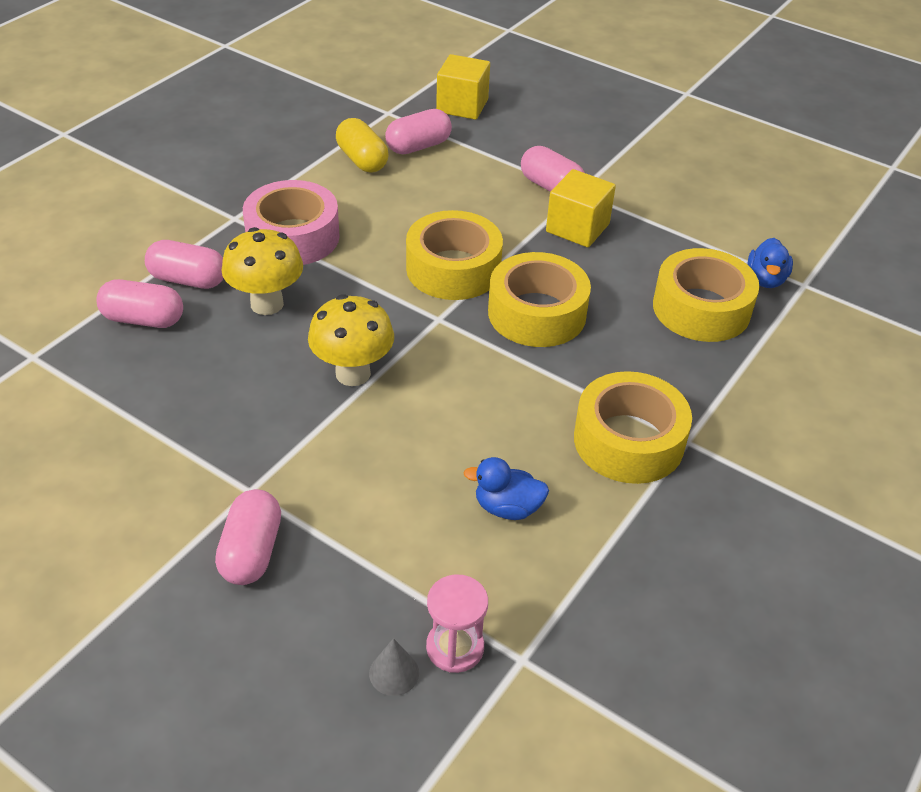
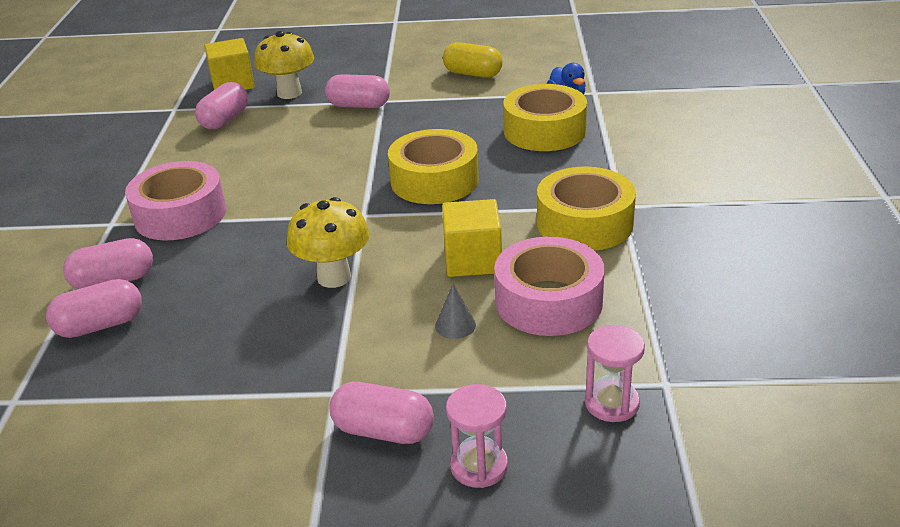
camera: 30 degrees left, 10 degrees down
(251, 551) = (383, 431): pink capsule -> pink capsule turned 45 degrees counterclockwise
(267, 304) = (207, 266): yellow mushroom -> yellow mushroom (289, 93)
(290, 633) = (479, 466): none -> pink hourglass
(362, 160) = (186, 145): yellow capsule -> yellow capsule (473, 74)
(394, 673) = (587, 444): grey cone -> grey cone (455, 325)
(453, 269) = (340, 181): yellow tape -> none
(507, 508) = (548, 301): blue duck -> pink tape
(577, 228) = (406, 121): yellow cube -> yellow cube (472, 260)

